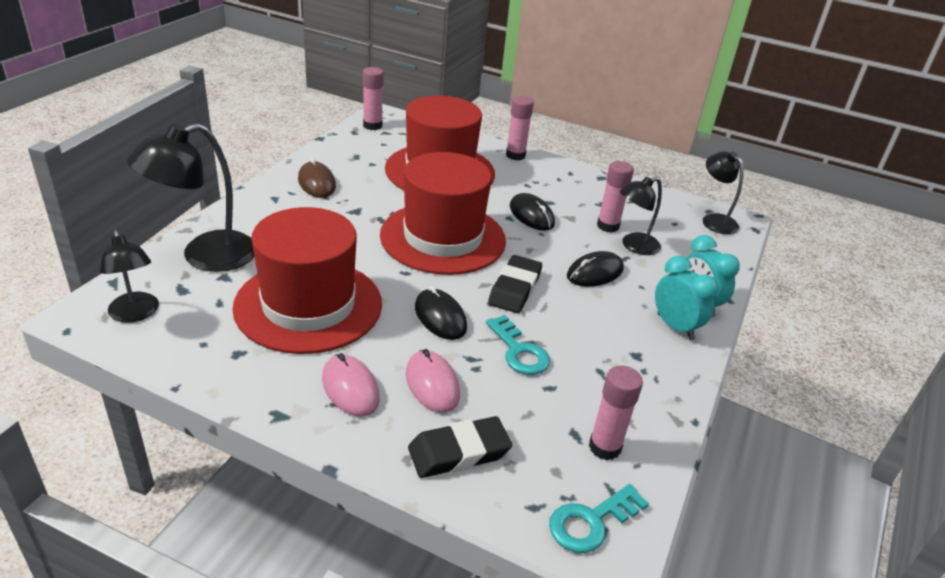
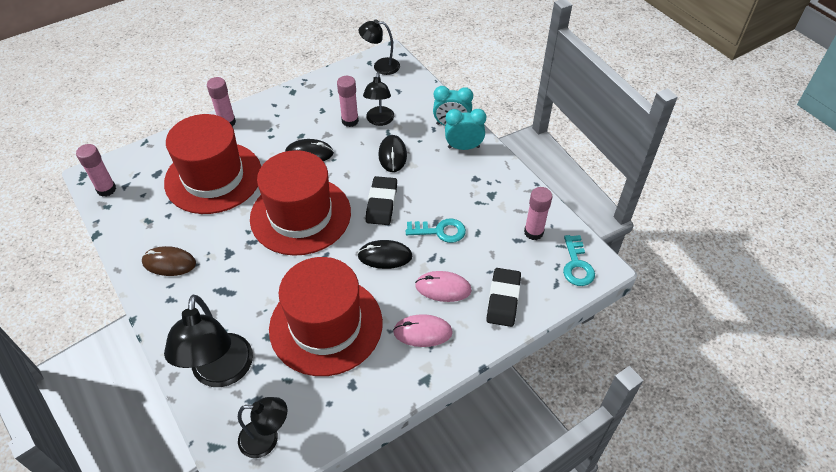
camera: 55 degrees left, 15 degrees up
(515, 288) = (381, 203): black eraser -> black eraser turned 45 degrees clockwise

